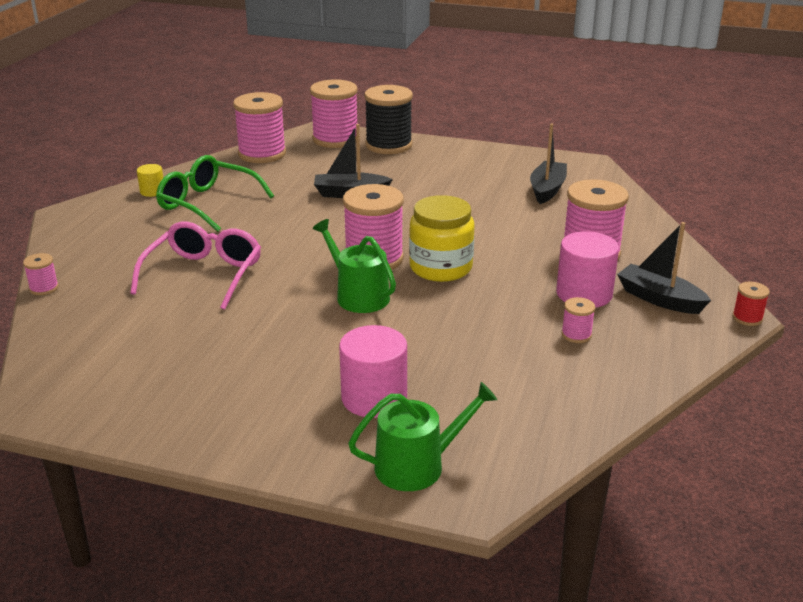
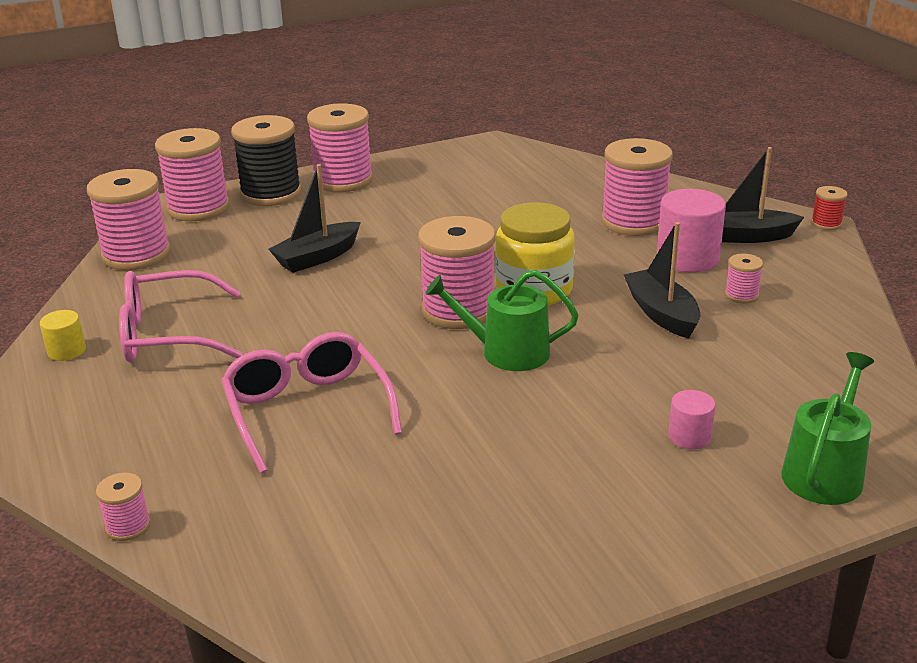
camera: 40 degrees left, 0 degrees up
(208, 204) = (169, 334): green glasses -> pink glasses
(374, 398) = (689, 436): pink cylinder -> pink cylinder, size x0.53
(444, 153) = (343, 180): none -> pink spool
(547, 189) = (500, 180): black boat -> black boat (662, 313)

